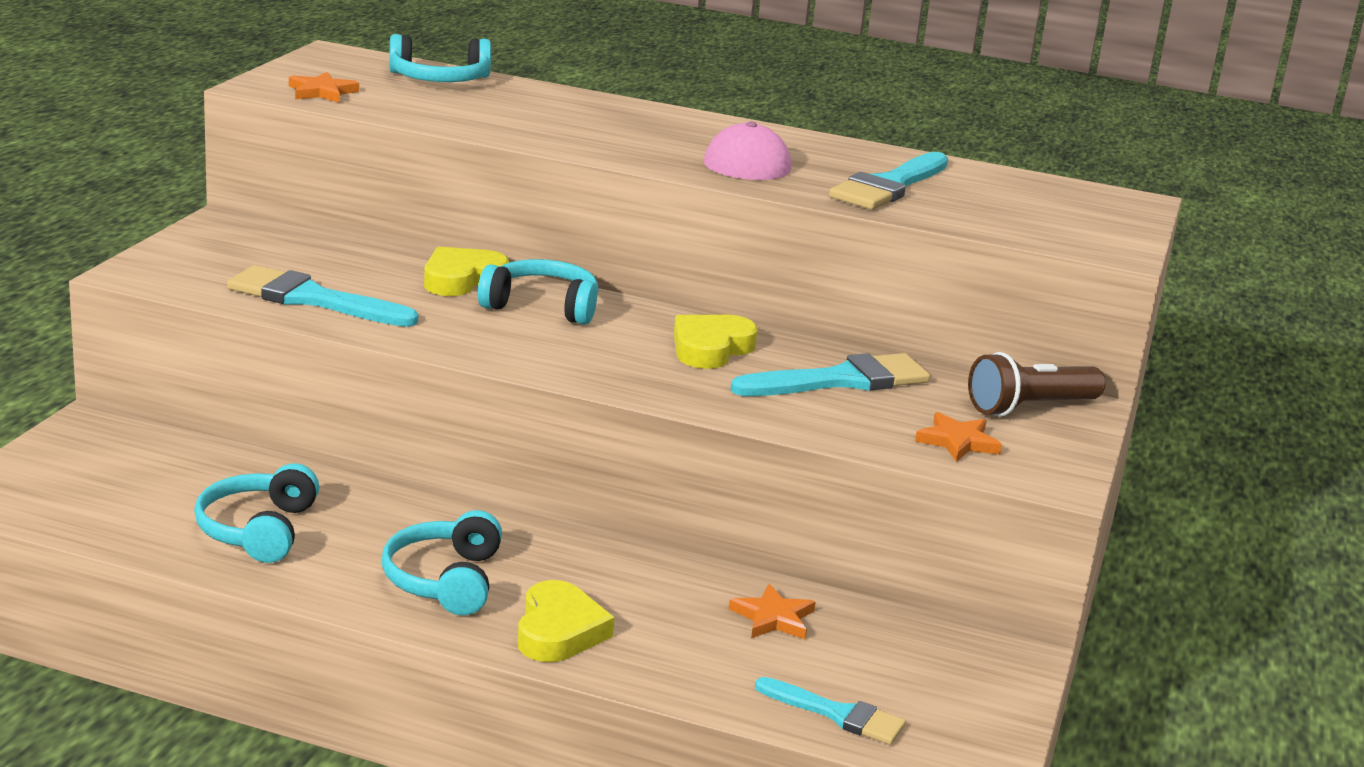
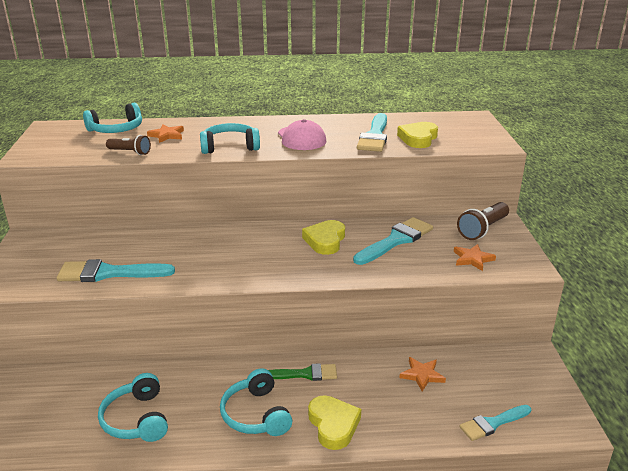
camera: 20 degrees left, 5 degrees up
(322, 92) = (61, 152): orange star -> orange star (167, 135)
(431, 116) = (130, 152): none -> brown flashlight
(462, 279) = (177, 236): yellow heart -> yellow heart (418, 138)
(542, 306) = (229, 241): turquoise headphones -> turquoise headphones (230, 147)
(569, 556) = (305, 374): none -> green brush
(837, 714) = (492, 423): turquoise brush -> turquoise brush turned 150 degrees clockwise

